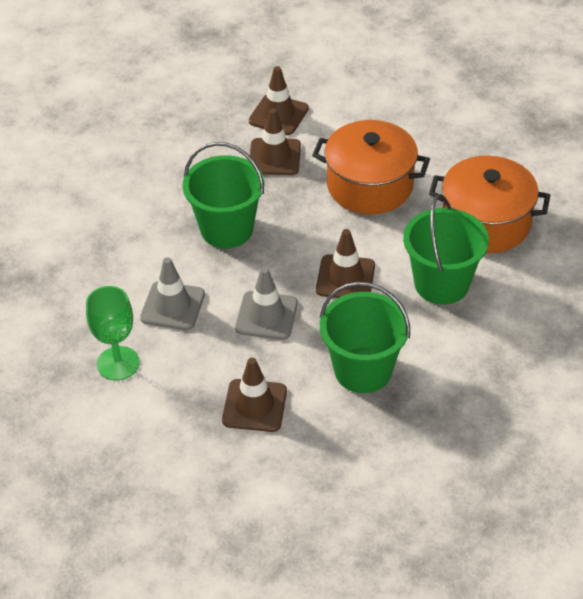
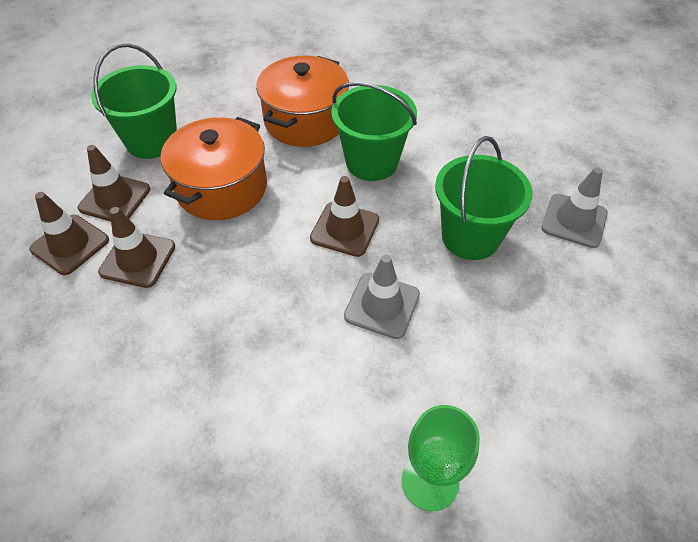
camera: 80 degrees left, 5 degrees up
(172, 306) = (344, 401): grey traffic cone -> grey traffic cone (574, 221)
(226, 229) = (235, 324): green bucket -> green bucket (152, 141)
(254, 406) = (510, 336): brown traffic cone -> brown traffic cone (115, 198)

